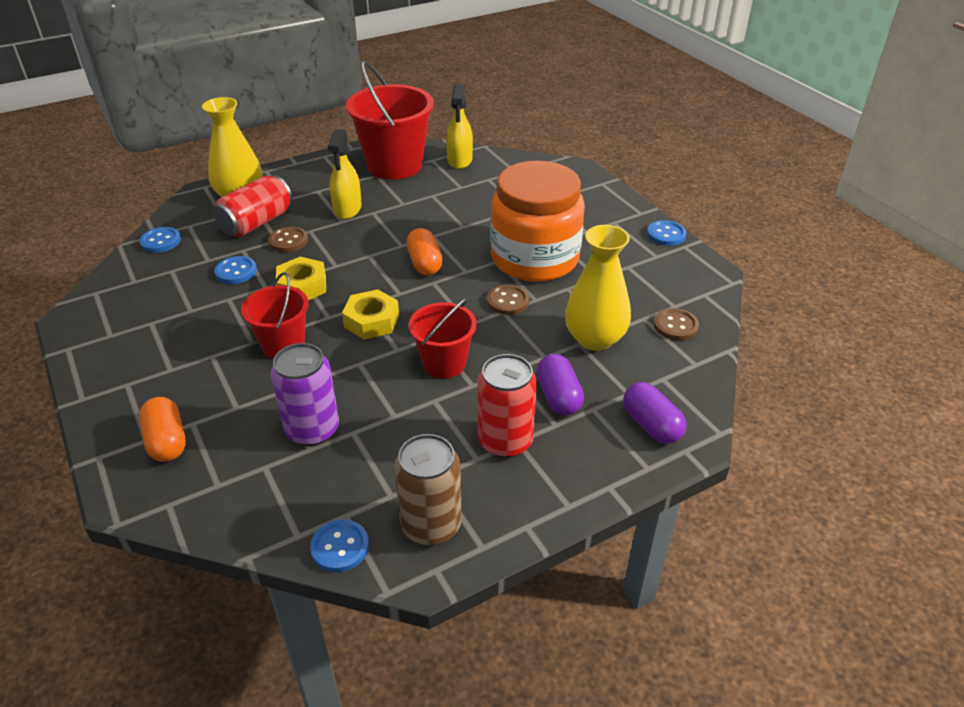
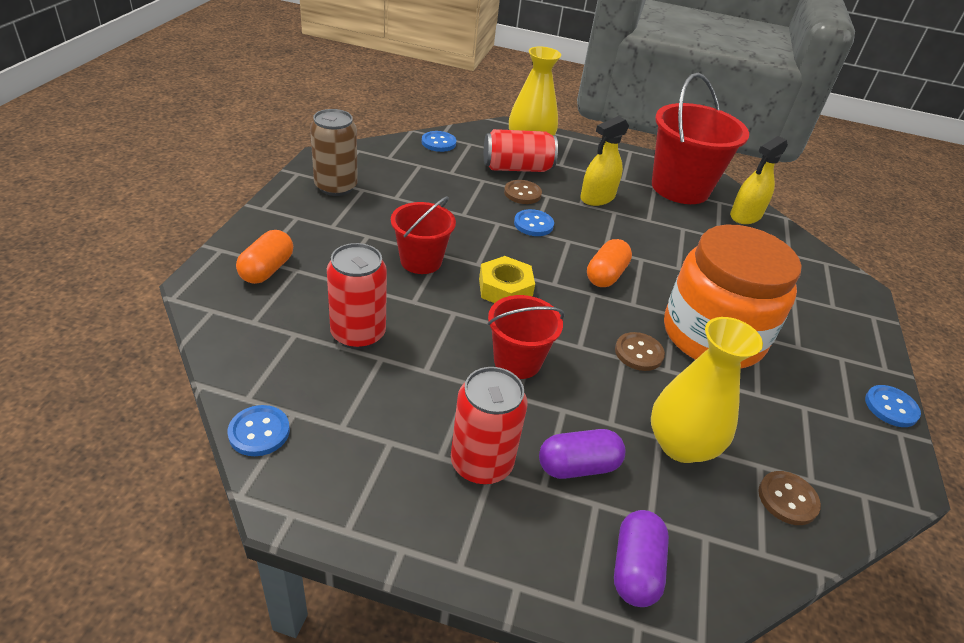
camera: 40 degrees right, 0 degrees up
(236, 271) = (458, 191): blue button -> blue button (533, 224)
(302, 286) = (489, 230): yellow nut -> none
(312, 430) = (358, 334): purple can -> red can
(431, 525) = (336, 476): brown can -> brown can (336, 187)
(558, 397) = (578, 466): purple capsule -> purple capsule turned 45 degrees clockwise

